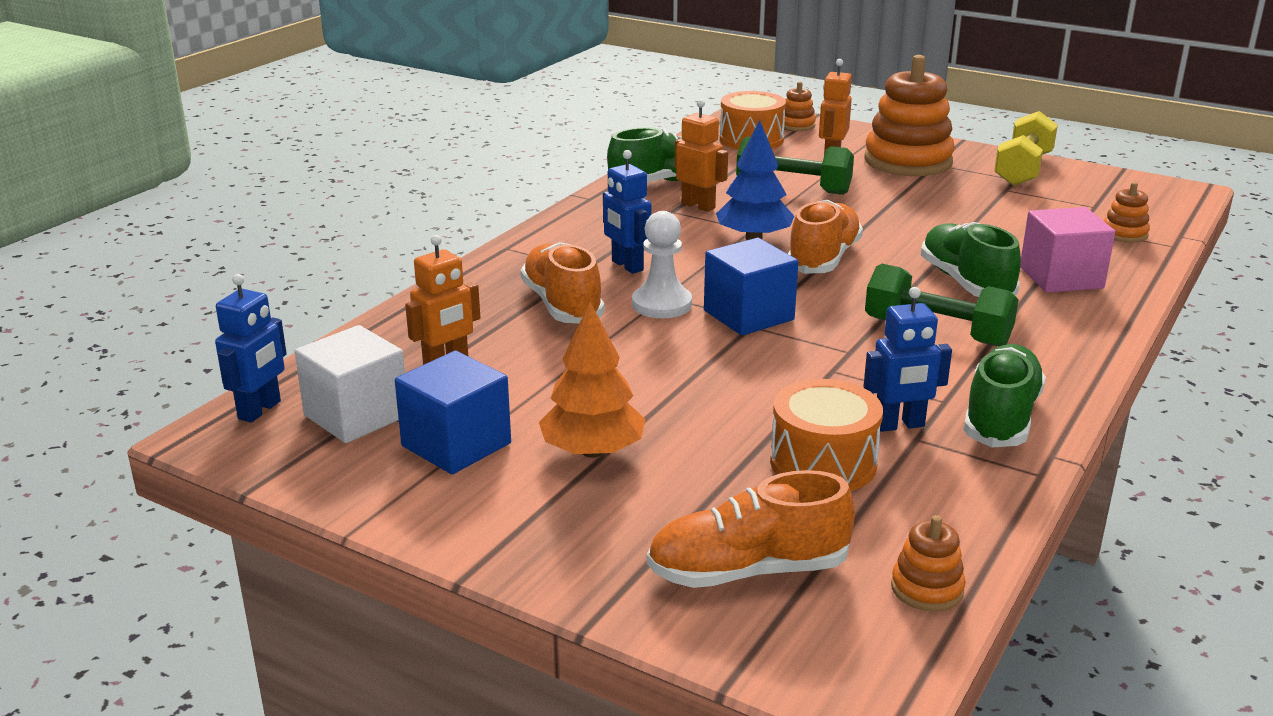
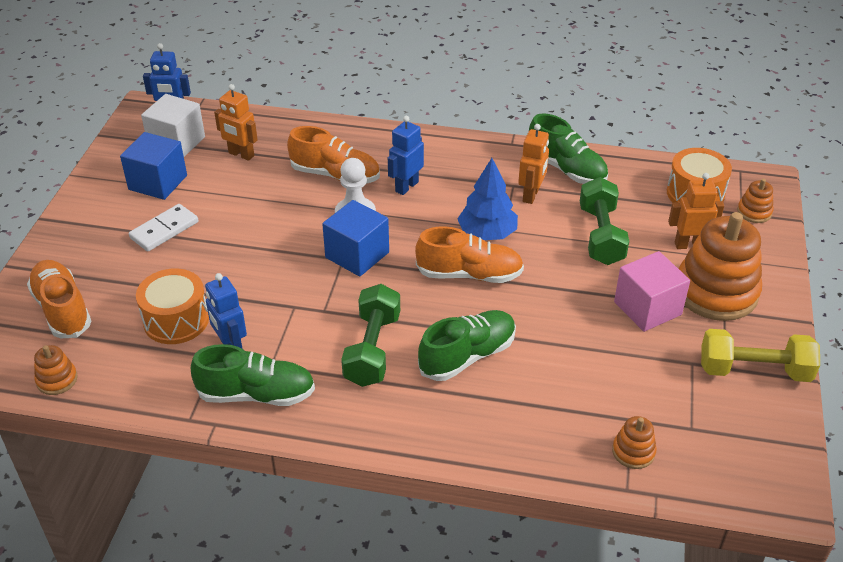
camera: 70 degrees right, 15 degrees up
(562, 305) = (335, 175): orange shoe -> orange shoe turned 60 degrees clockwise
(592, 451) = (164, 230): orange tree -> white domino
(1061, 277) = (508, 412): pink cube -> pink cube (647, 308)

